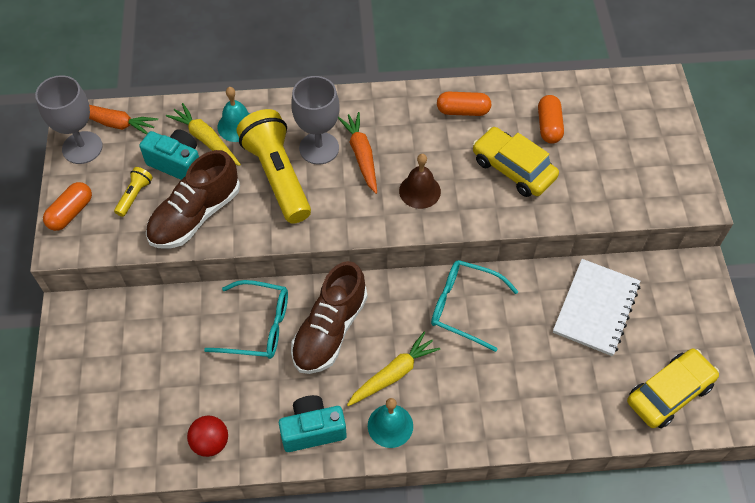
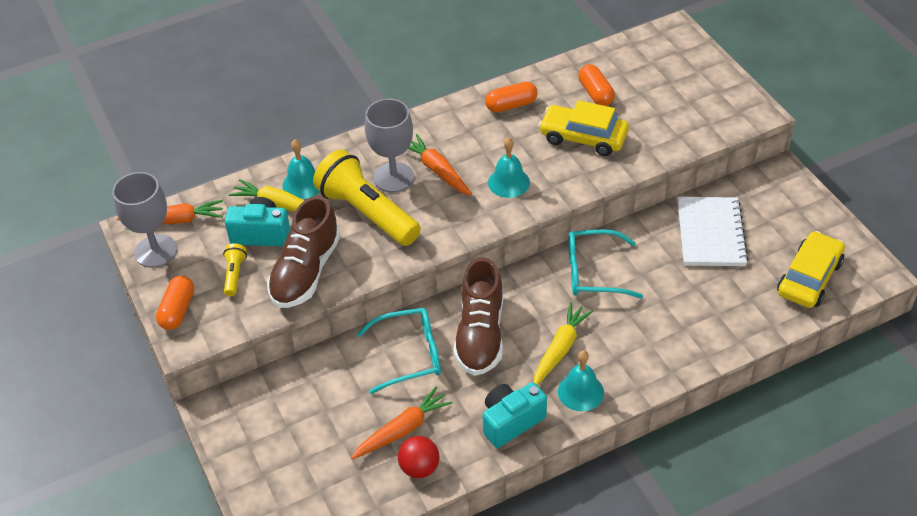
camera: 20 degrees left, 10 degrees down
(215, 398) = (402, 430): none -> orange carrot
(419, 191) = (508, 182): brown bell -> turquoise bell

